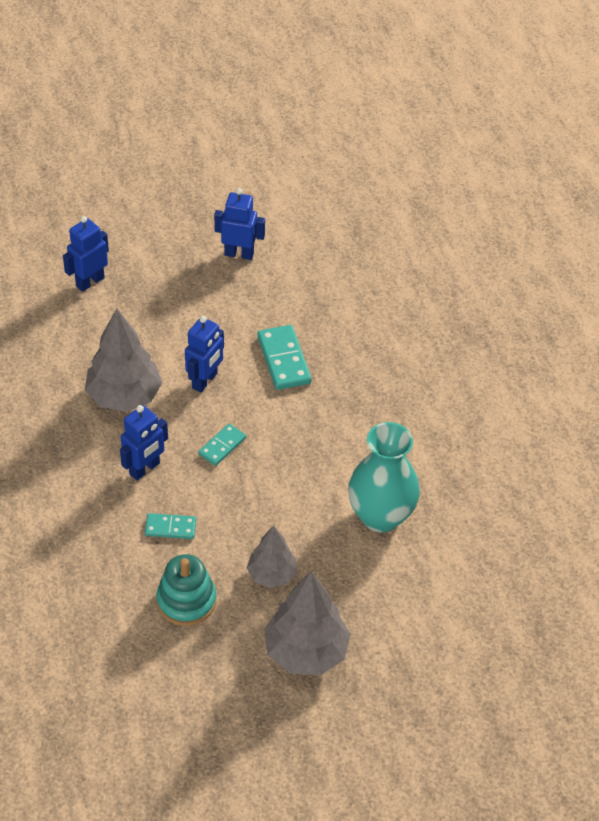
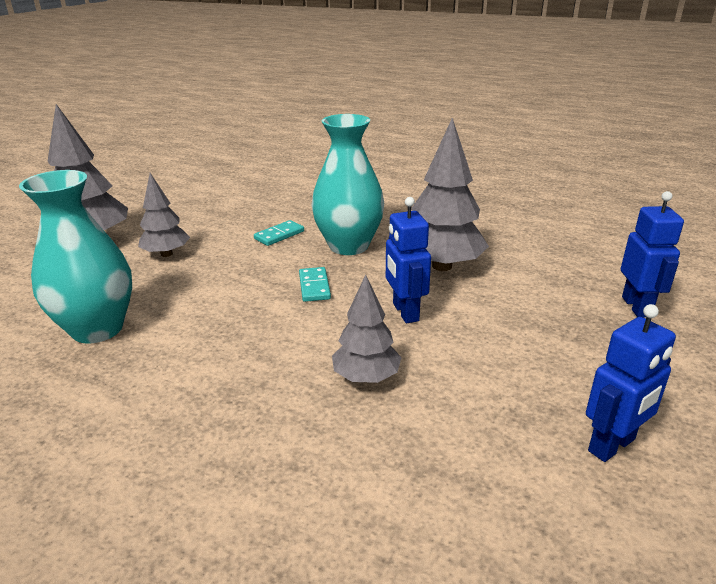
camera: 135 degrees right, 20 degrees down
(145, 469) = (349, 246): blue robot -> turquoise vase
(186, 601) = (215, 219): turquoise stacking toy -> none
(283, 360) = (366, 377): turquoise domino -> grey tree

